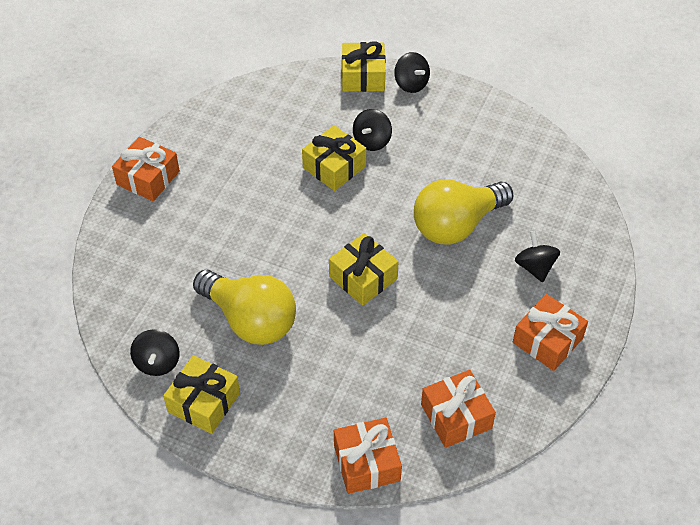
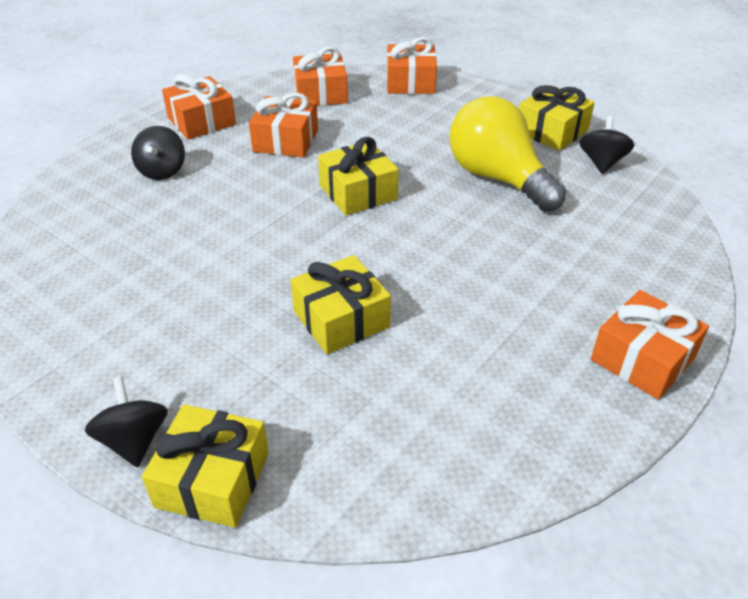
camera: 165 degrees left, 10 degrees down
(372, 141) = (264, 347): black spinning top -> none
(453, 329) = (285, 141): none -> orange gift
(456, 225) = (217, 221): yellow light bulb -> none

